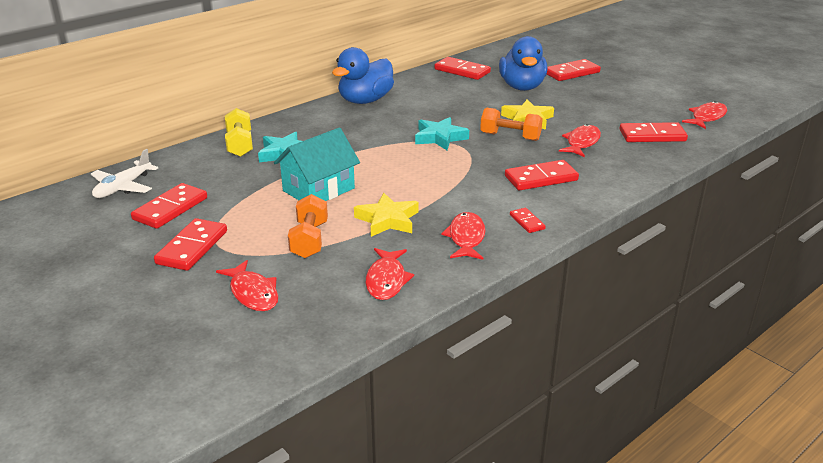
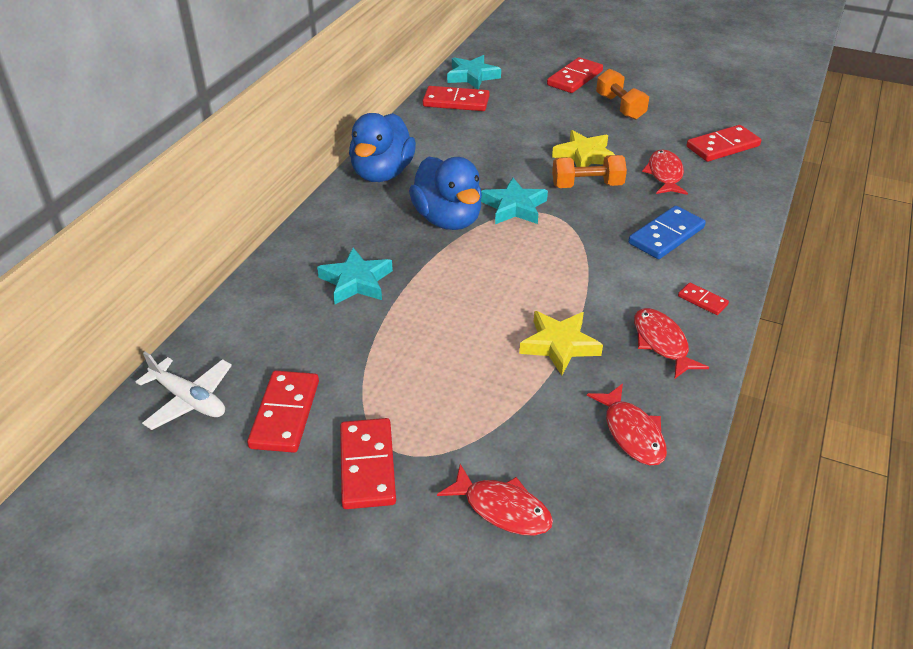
camera: 25 degrees left, 10 degrees up
(123, 187) = (189, 400): white plane -> white plane turned 60 degrees counterclockwise
(240, 145) = (286, 284): yellow dumbbell -> none
(309, 240) = (498, 404): orange dumbbell -> orange dumbbell (620, 107)
(318, 189) = (443, 325): turquoise house -> none
(490, 58) = (472, 76): none -> turquoise star
(522, 87) = (540, 110): blue duck -> blue duck (448, 219)
(541, 178) = (666, 236): red domino -> blue domino
(707, 117) = (752, 109): red fish -> none

